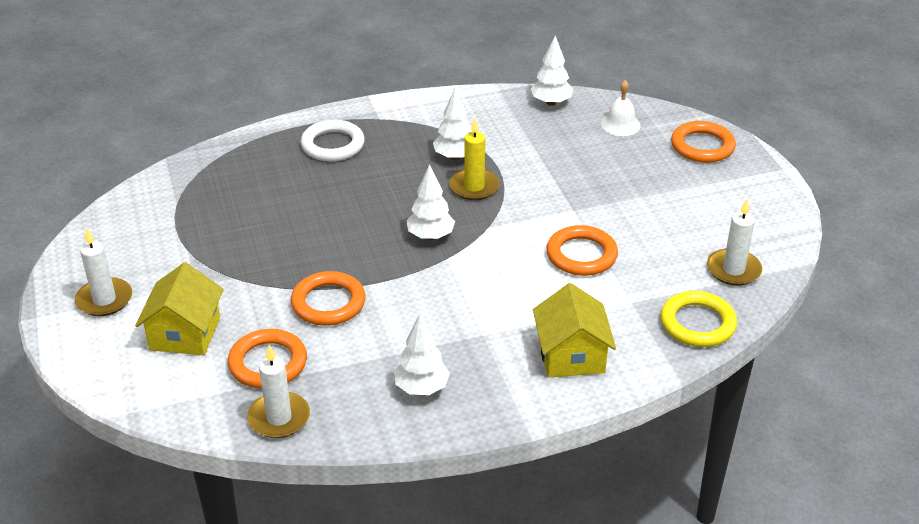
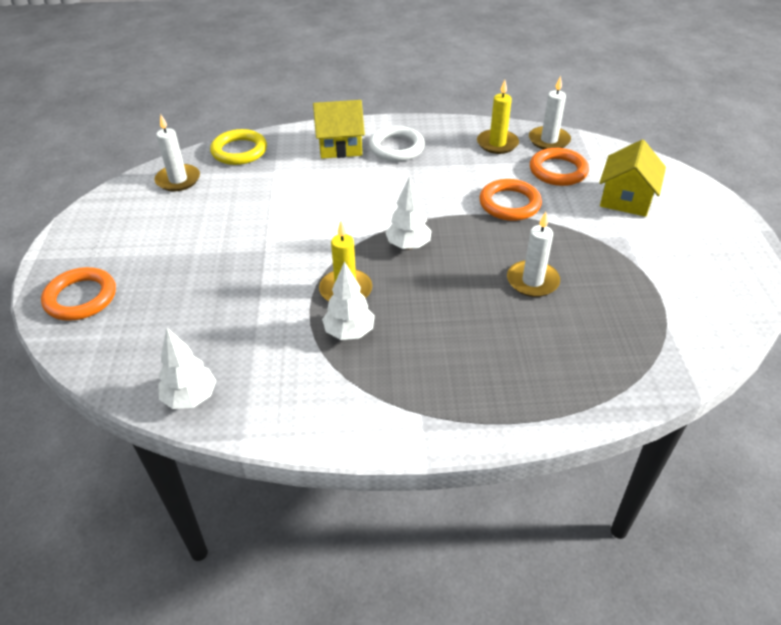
camera: 165 degrees left, 5 degrees up
(104, 300) = (705, 235): white candle -> white candle (532, 281)
(333, 145) = (488, 378): white ring -> white ring (396, 148)
(354, 398) = (497, 144): none -> yellow candle
(421, 388) = (450, 143): white tree -> none
(571, 355) = (340, 146): yellow house -> yellow house turned 75 degrees clockwise
(581, 255) = (286, 209): orange ring -> none
(620, 124) = (138, 344): white bell -> none

